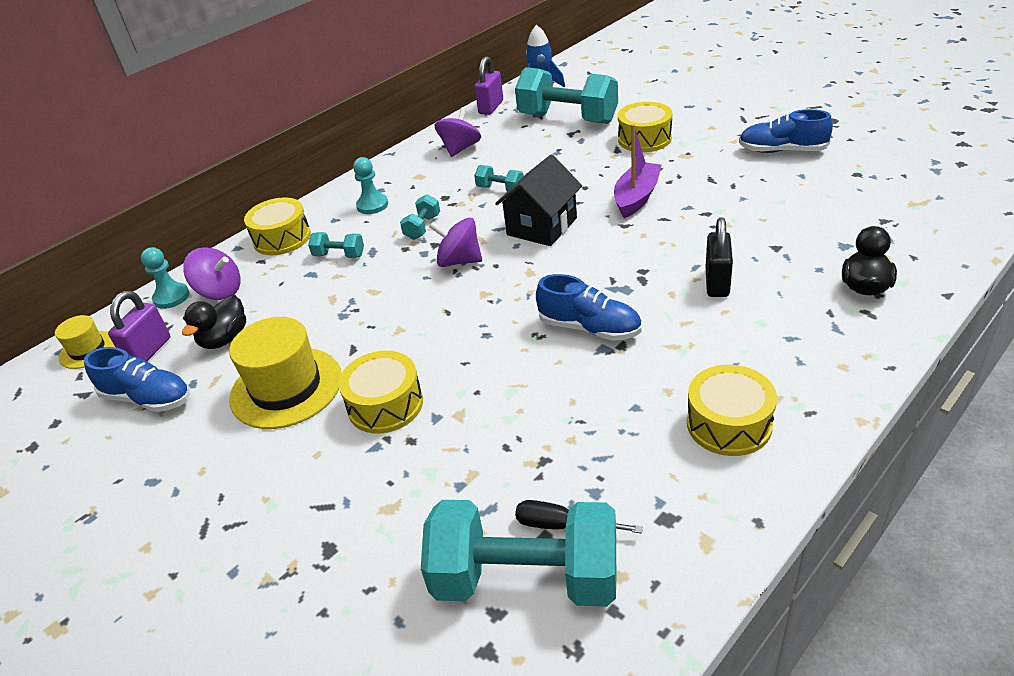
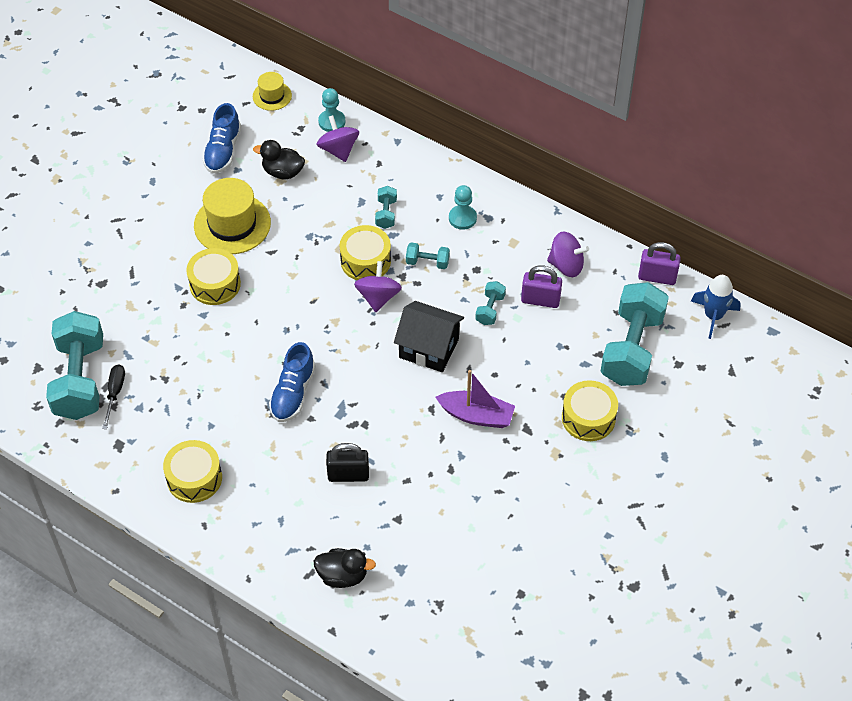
camera: 75 degrees right, 15 degrees up
(149, 351) = (270, 132): purple padlock -> purple padlock (540, 300)
(220, 291) = (338, 150): purple spinning top -> purple spinning top turned 150 degrees clockwise
(282, 238) = (411, 167): yellow drum -> yellow drum (365, 261)
(782, 151) = (565, 535): blue shoe -> none

